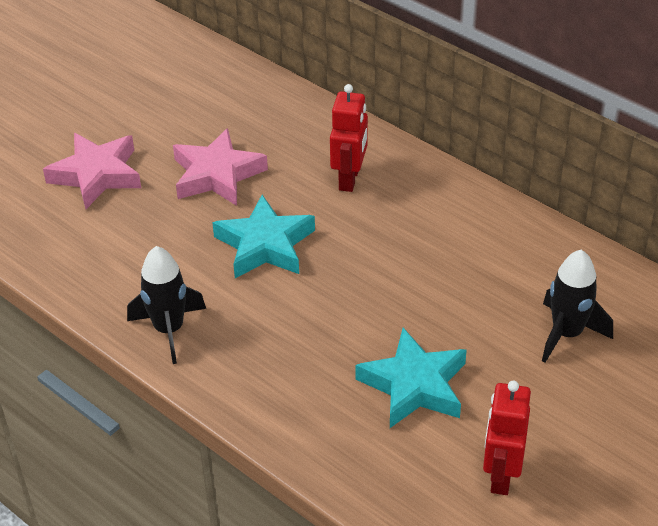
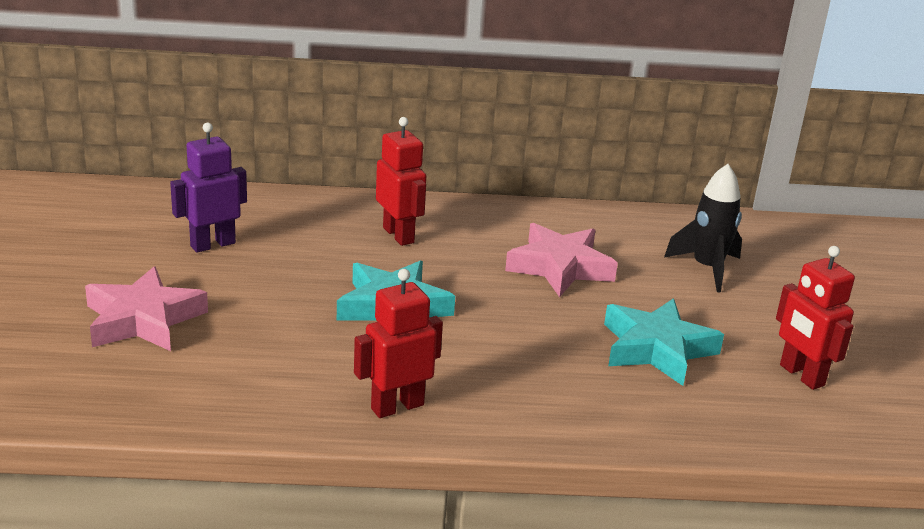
camera: 45 degrees left, 15 degrees down
(169, 330) = (397, 406): black rocket -> red robot
(208, 128) = (212, 244): none -> purple robot
(217, 174) = (272, 274): pink star -> pink star (560, 267)

